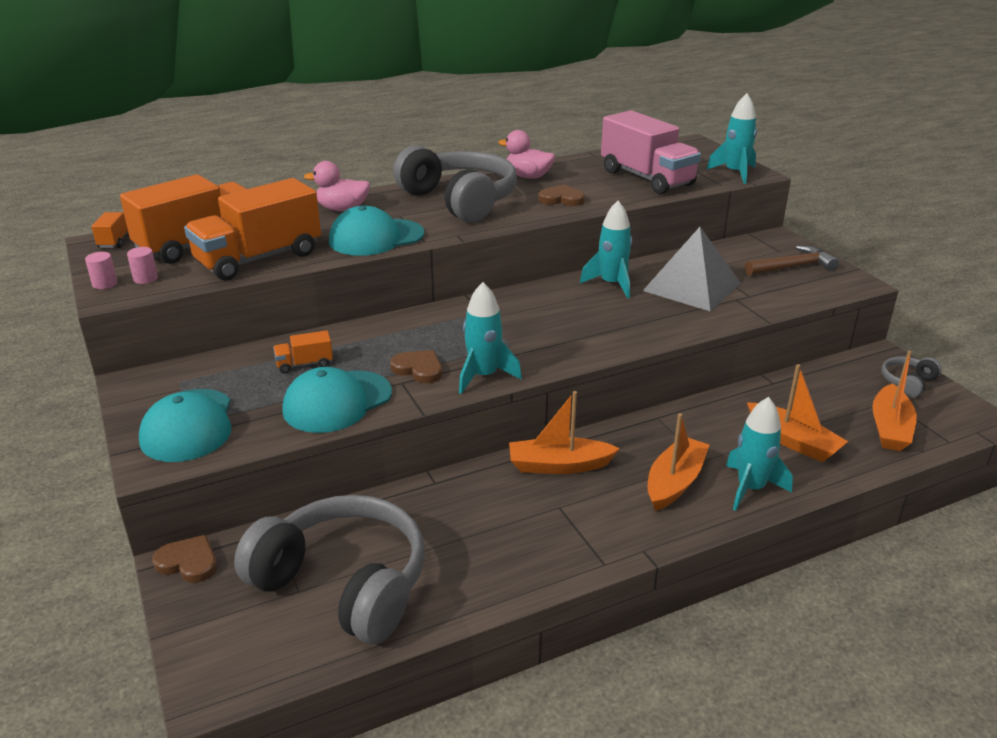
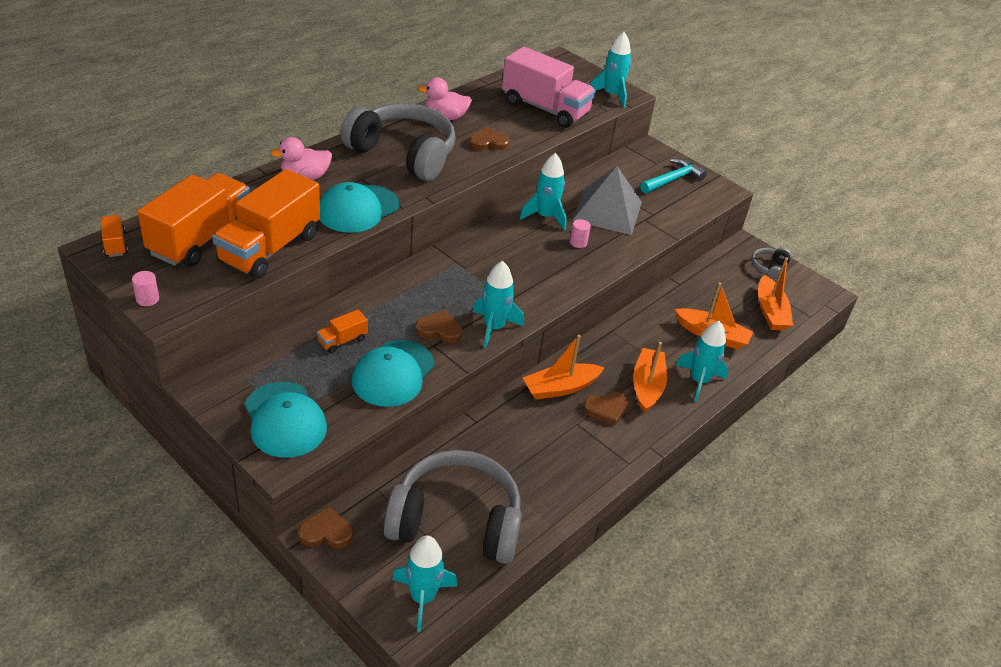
camera: 25 degrees left, 10 degrees up
(145, 279) = (182, 287): pink cylinder -> pink cylinder (578, 242)
(247, 661) = (422, 597): none -> turquoise rocket
(606, 498) = (606, 409): none -> brown heart
(792, 267) = (672, 179): brown hammer -> turquoise hammer

